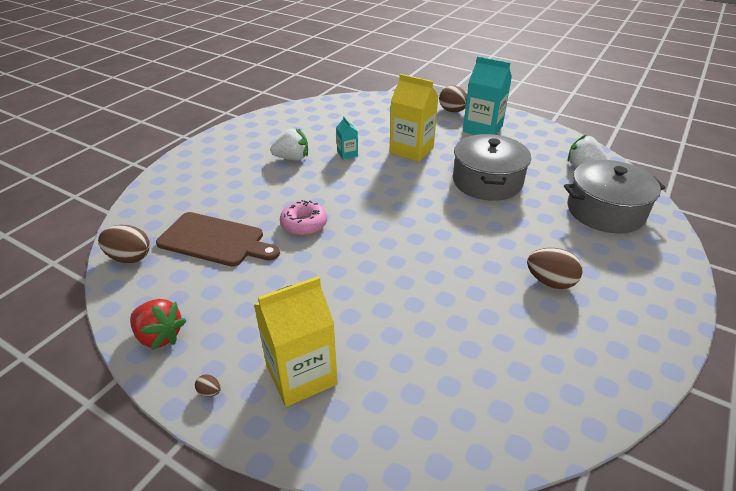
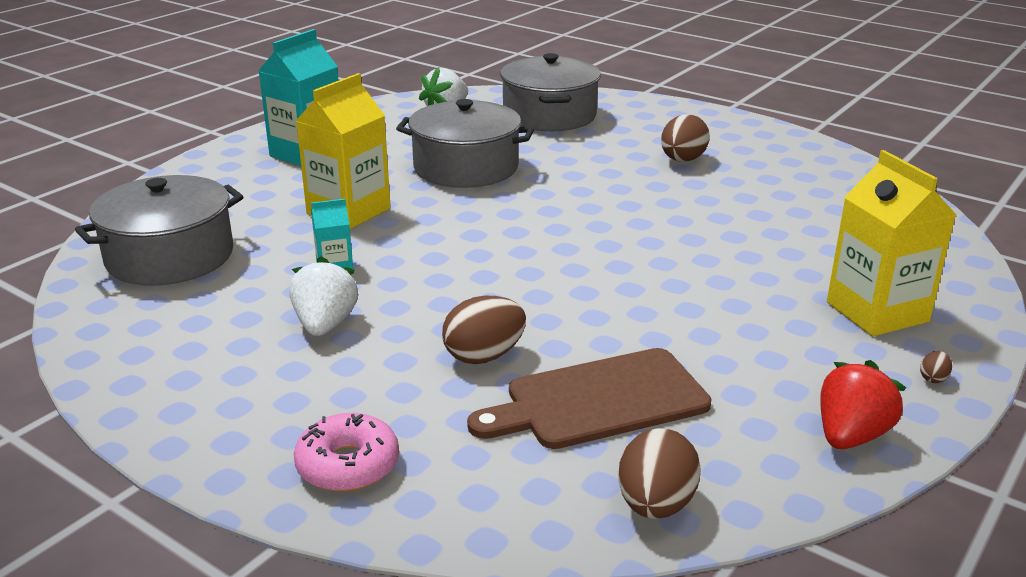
camera: 85 degrees left, 10 degrees down
(215, 240) = (599, 401): brown cutting board -> brown cutting board turned 135 degrees counterclockwise
(304, 224) = (557, 311): pink donut -> pink donut (348, 465)
(353, 114) = (170, 256): none -> grey pot
(452, 111) = (227, 168): brown egg -> brown egg (484, 356)

